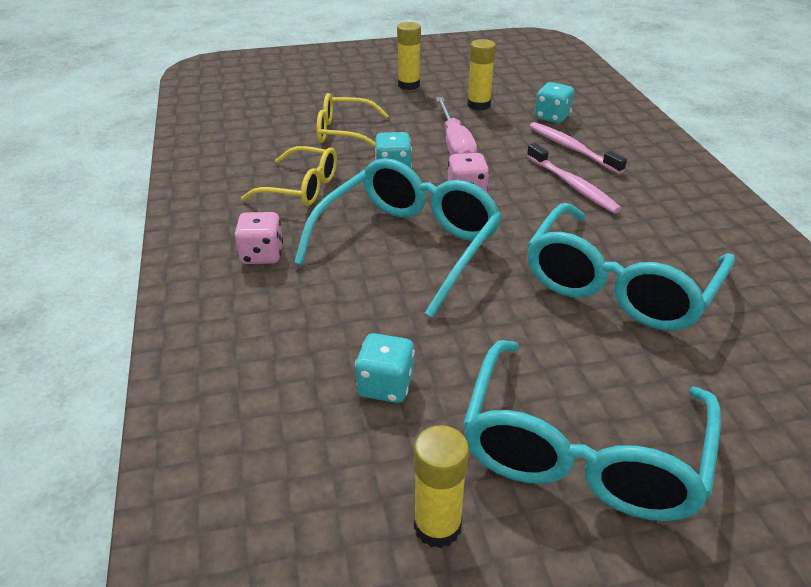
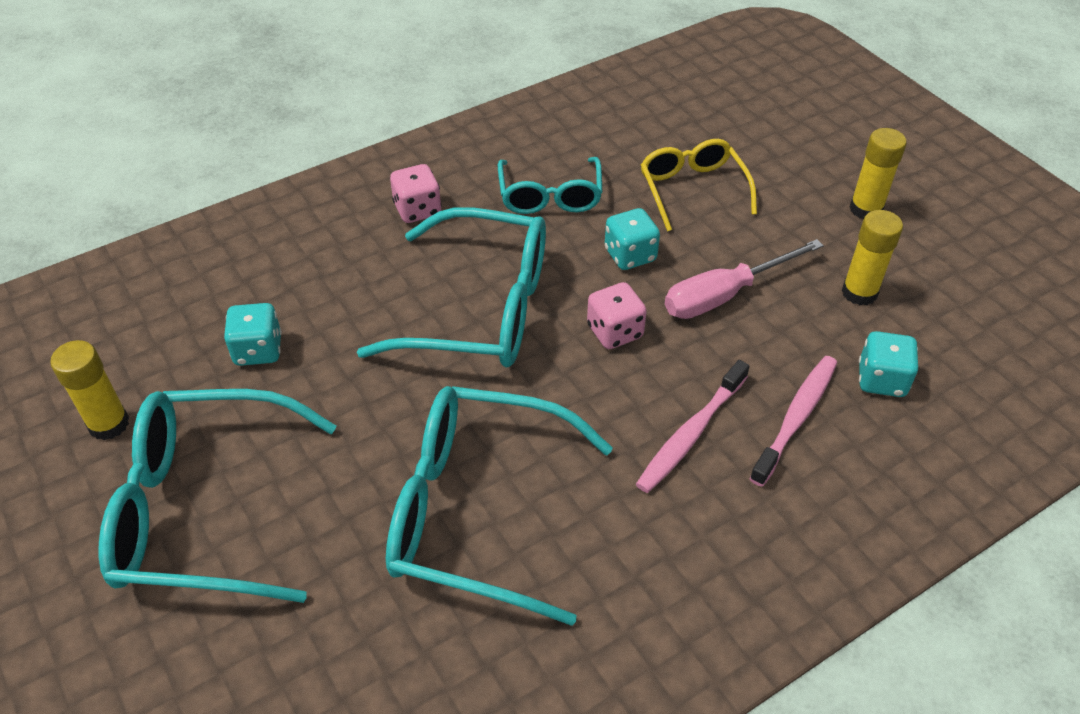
camera: 70 degrees right, 10 degrees up
(302, 188) = (550, 196): yellow glasses -> turquoise glasses

